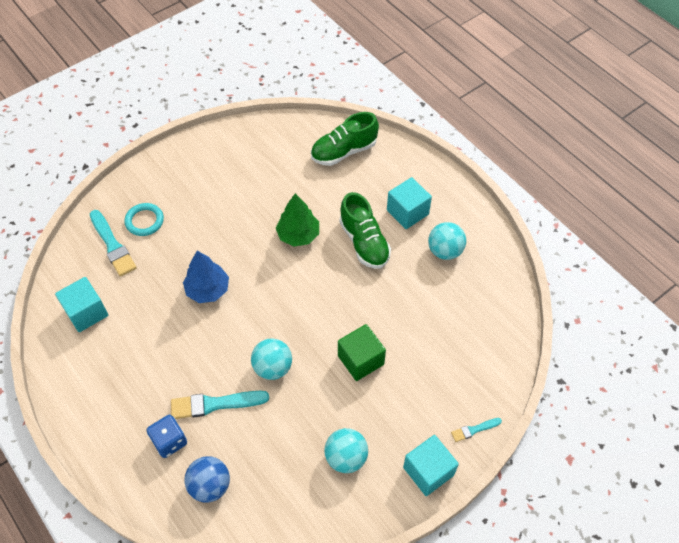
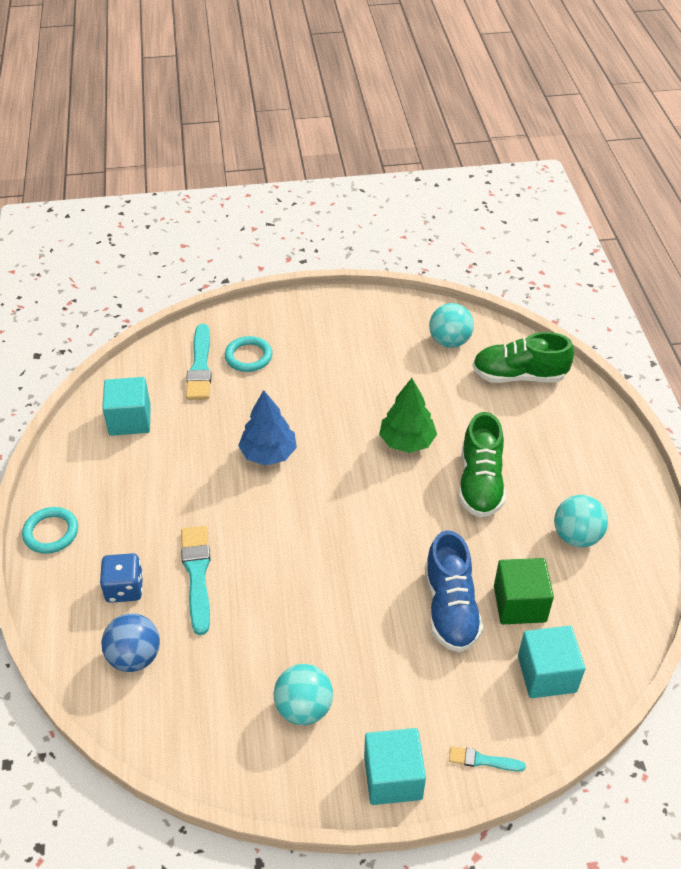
camera: 30 degrees right, 10 degrees down
(85, 429) = (51, 532): none -> turquoise ring
(215, 404) = (197, 574): turquoise brush -> turquoise brush turned 60 degrees clockwise
(273, 367) = (285, 567): turquoise ball -> turquoise ball (449, 341)
(360, 360) = (392, 609): green cube -> green cube (519, 604)
(396, 340) = (450, 608): none -> blue shoe
(407, 212) = (556, 473): turquoise cube -> turquoise cube (546, 674)

